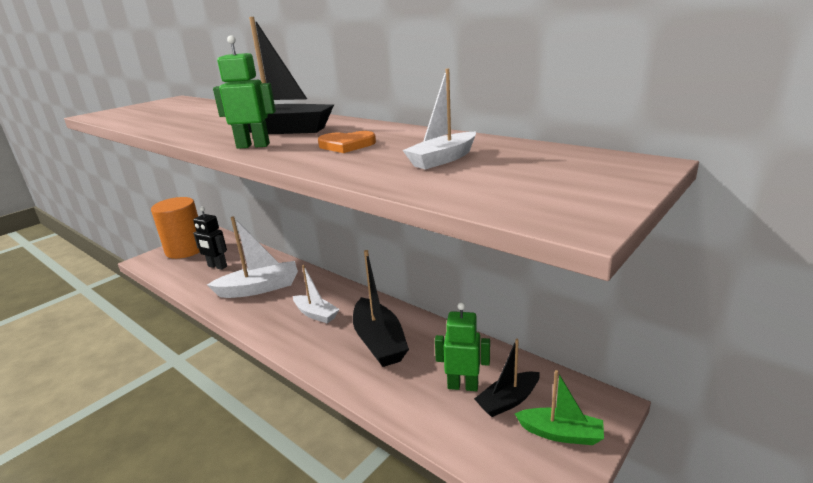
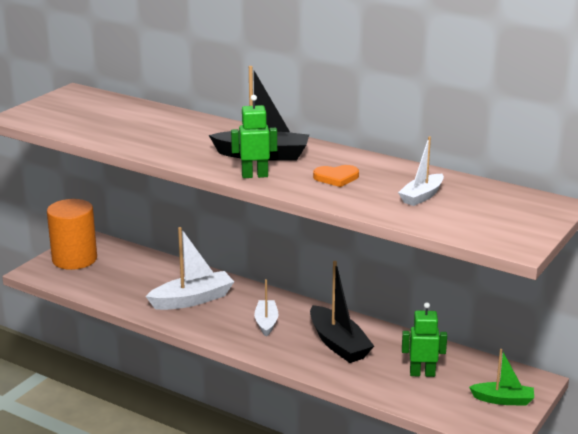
camera: 10 degrees left, 0 degrees up
(217, 266) = (128, 278): black robot -> none
(316, 314) = (266, 323): white boat -> white boat turned 120 degrees counterclockwise
(508, 400) = (461, 382): black boat -> none

